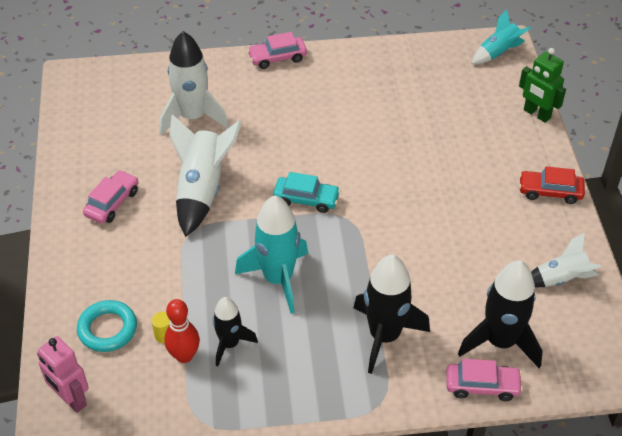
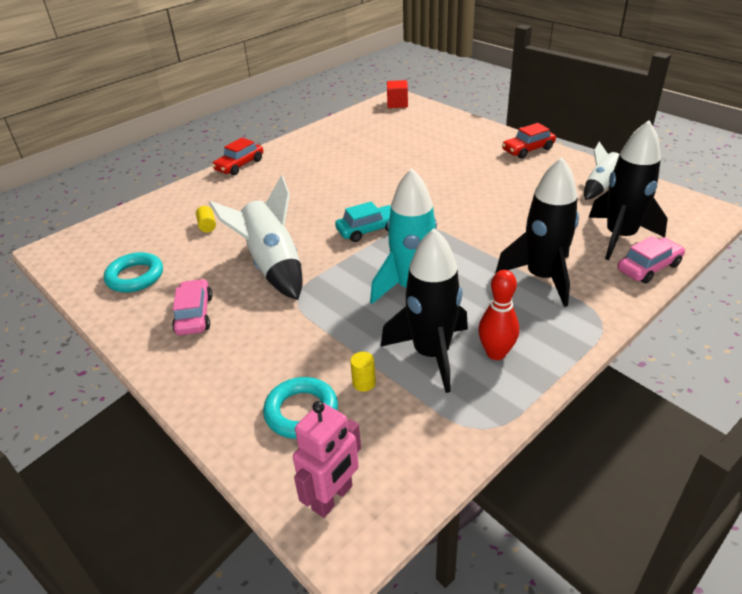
camera: 35 degrees left, 10 degrees down
(71, 399) = (333, 498): pink robot -> pink robot turned 60 degrees counterclockwise
(103, 140) = (135, 277): none -> turquoise ring
(184, 356) = (402, 387): red bowling pin -> red bowling pin (496, 353)
(193, 117) = (207, 226): white rocket -> yellow cylinder
(230, 344) = (431, 353): black rocket -> black rocket, size x1.66
(277, 58) = (239, 165): pink car -> red car
(498, 52) = (397, 104): turquoise rocket -> red cube
(536, 114) = (463, 120): green robot -> none

